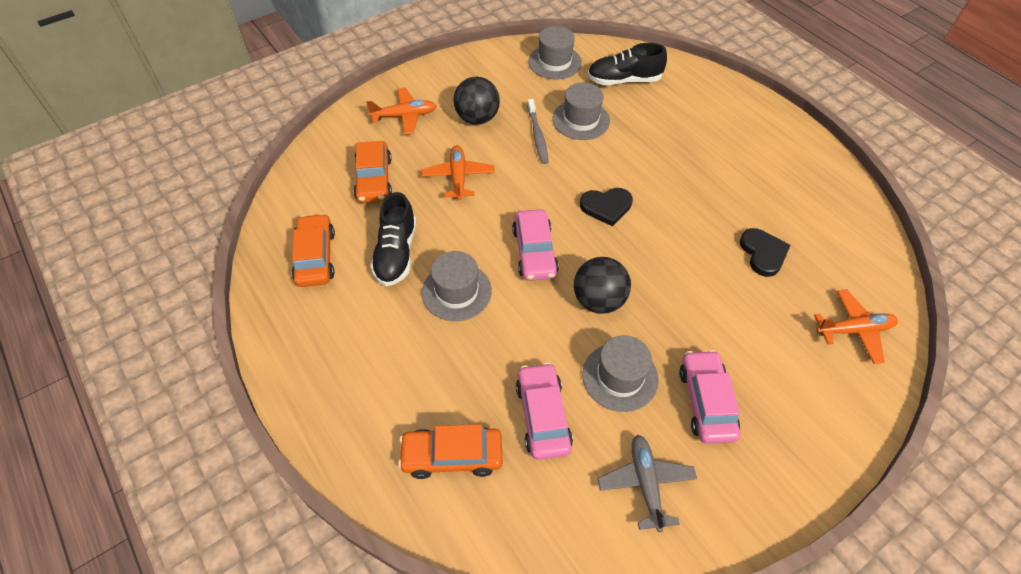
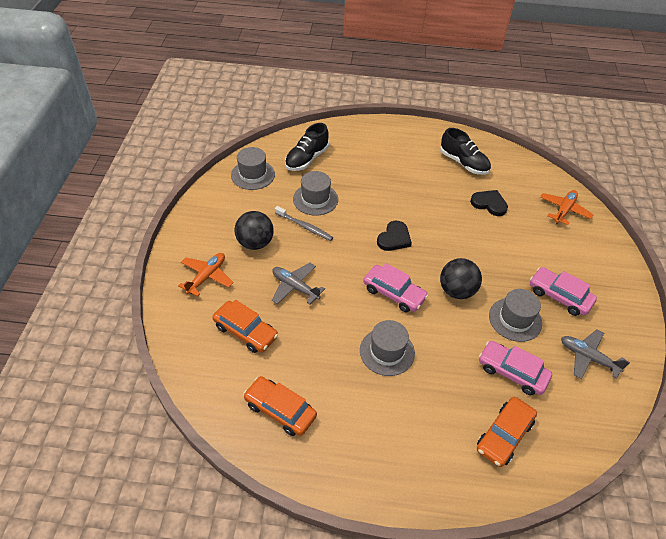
camera: 50 degrees left, 5 degrees down
(396, 253) = (324, 362): black shoe -> black shoe (463, 163)
(458, 177) = (295, 287): orange plane -> grey plane

